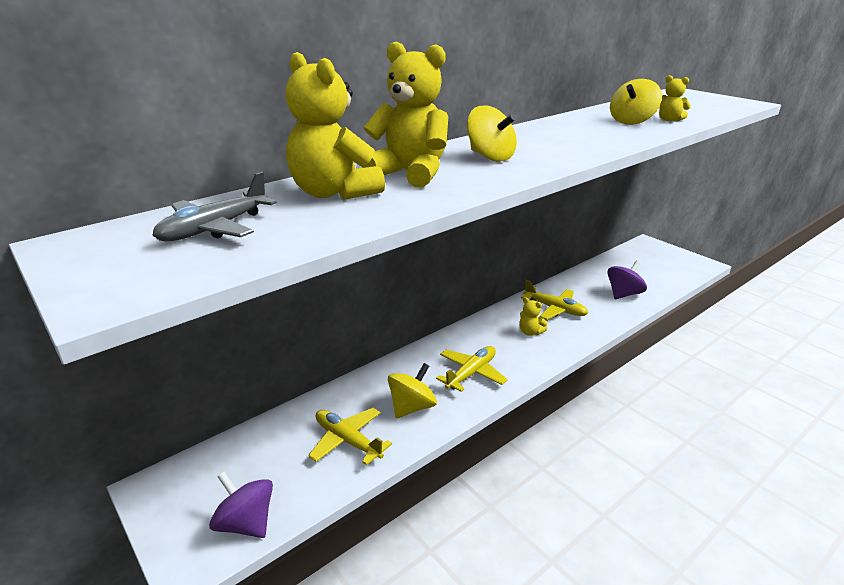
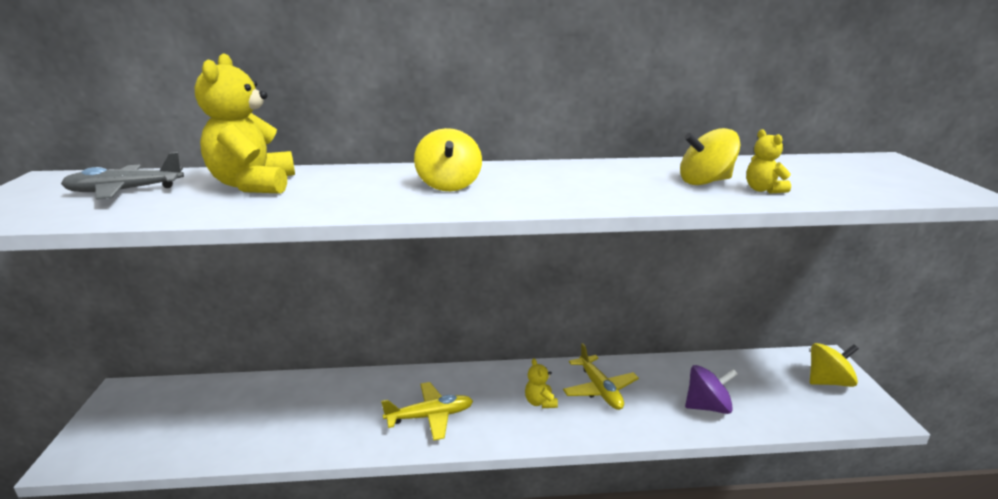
camera: 35 degrees right, 5 degrees down
(246, 523) = (128, 450): purple spinning top -> none
(347, 440) = (263, 424): yellow plane -> none
(410, 173) = (345, 183): yellow teddy bear -> none
(412, 407) = (343, 422): yellow spinning top -> yellow spinning top (828, 381)

